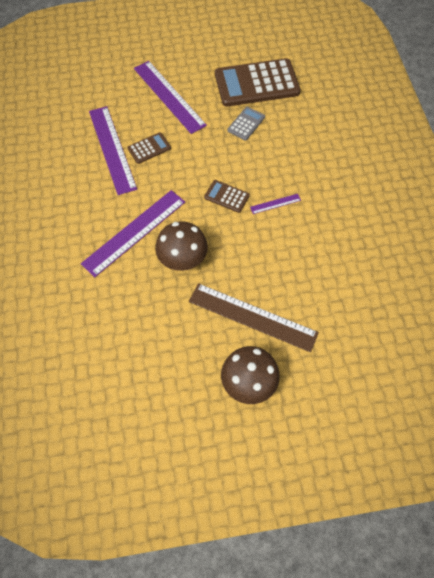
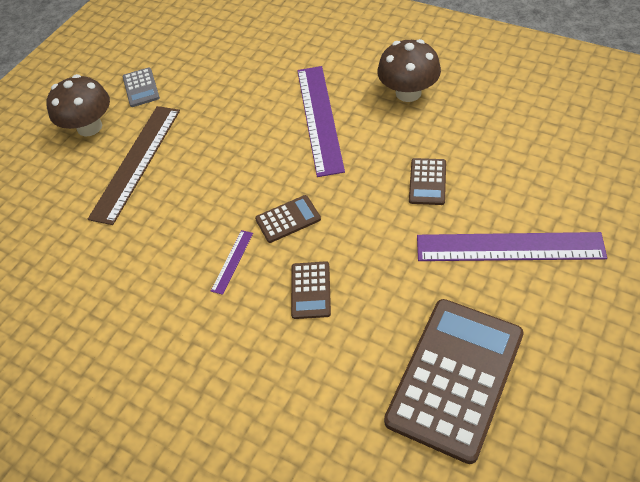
camera: 135 degrees right, 10 degrees down
(112, 149) = (455, 147): purple ruler -> none
(182, 259) = (250, 141): brown mushroom -> brown mushroom (408, 93)
(246, 124) = (383, 310): grey calculator -> grey calculator (141, 88)
(252, 317) = (137, 162): brown ruler -> brown ruler turned 45 degrees counterclockwise
(261, 158) = (310, 290): none -> brown calculator

